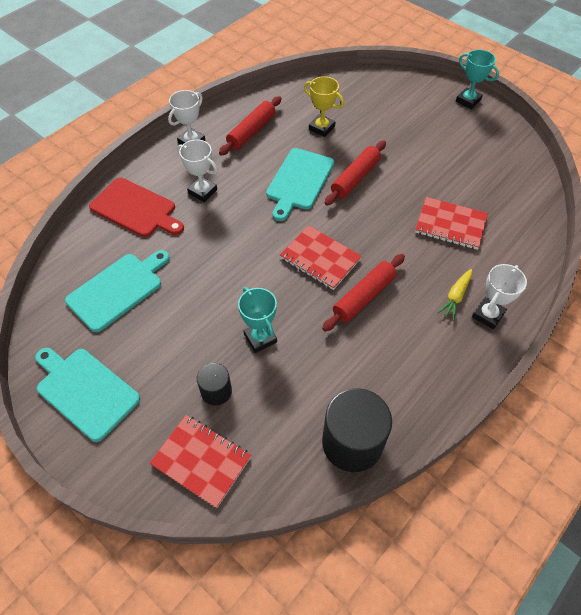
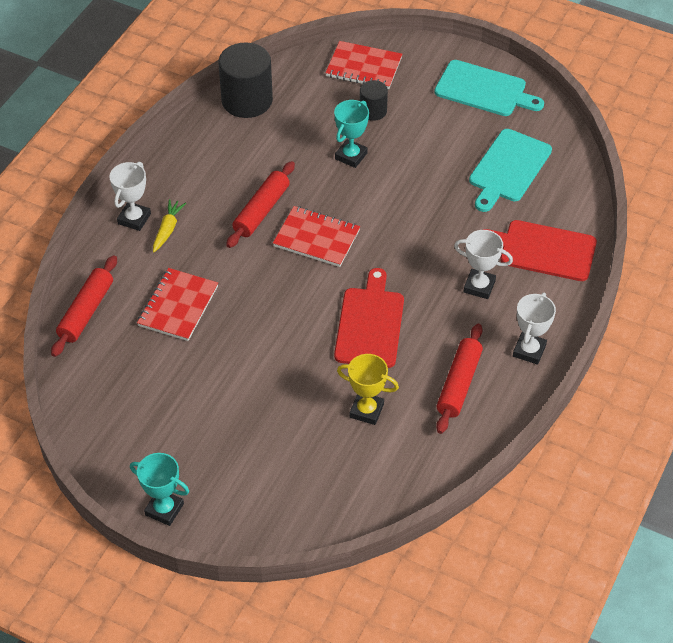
camera: 165 degrees right, 5 degrees down
(260, 338) = (351, 156): turquoise trophy -> turquoise trophy turned 75 degrees clockwise
(299, 181) = (370, 324): turquoise cutting board -> red cutting board
(355, 178) = (301, 343): red rolling pin -> red rolling pin (86, 312)
(450, 225) = (178, 306): red notebook -> red notebook turned 75 degrees counterclockwise

